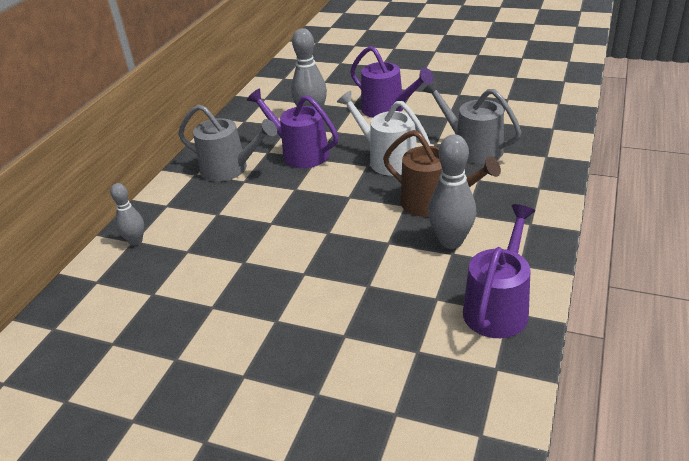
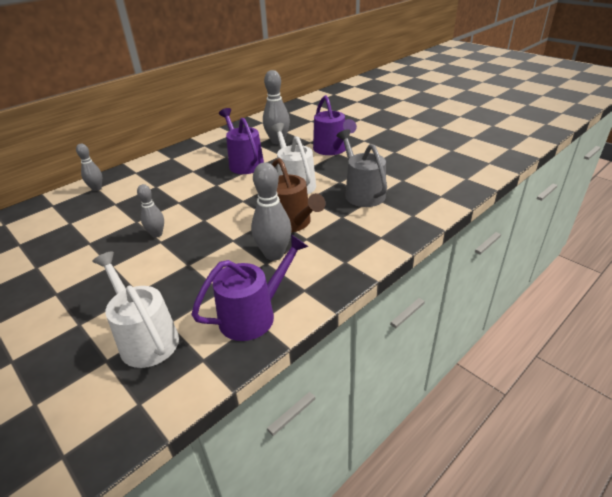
camera: 25 degrees right, 0 degrees up
(229, 169) = (193, 161): grey watering can -> none
(289, 267) = (157, 234): none -> grey bowling pin
(412, 375) = (146, 338): none -> white watering can

